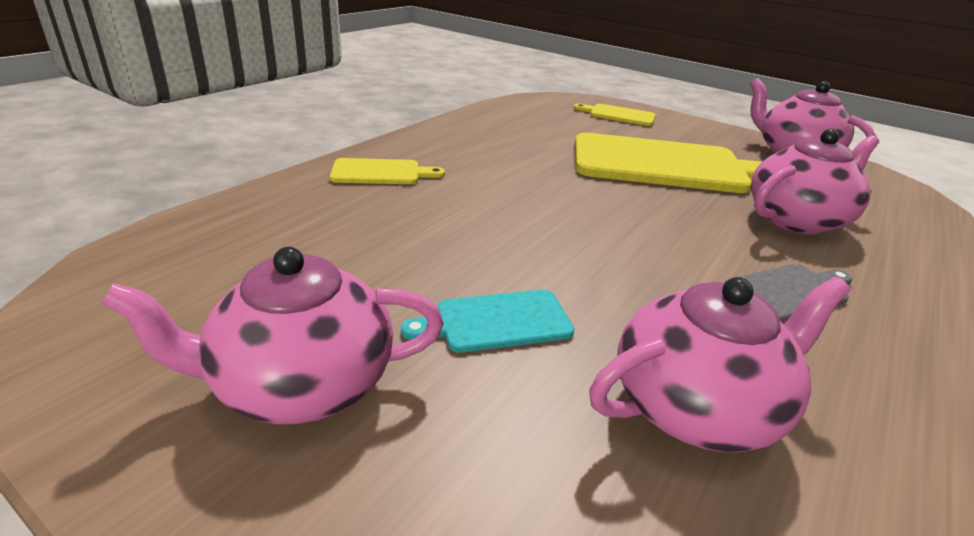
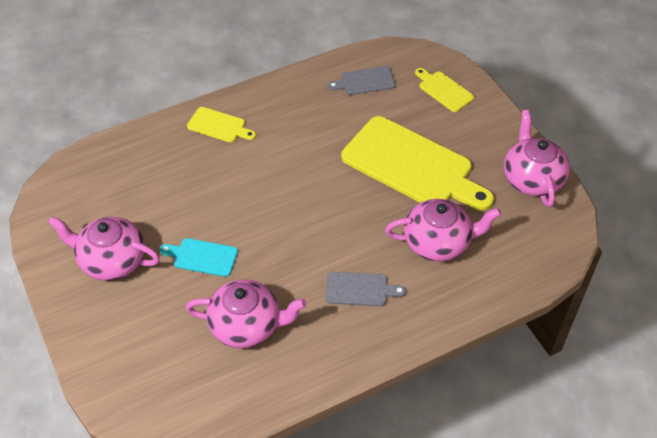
camera: 30 degrees right, 20 degrees up
(530, 119) = (365, 81): none -> grey cutting board

